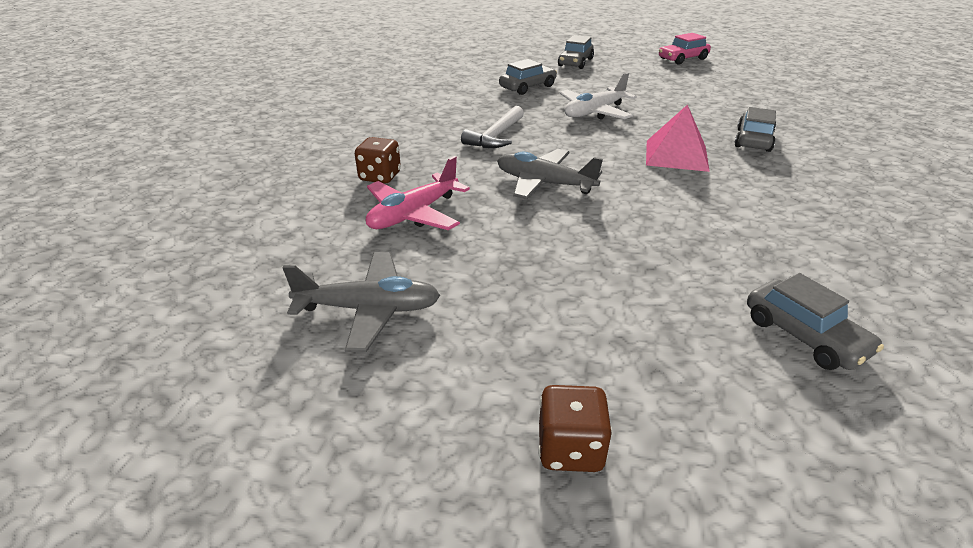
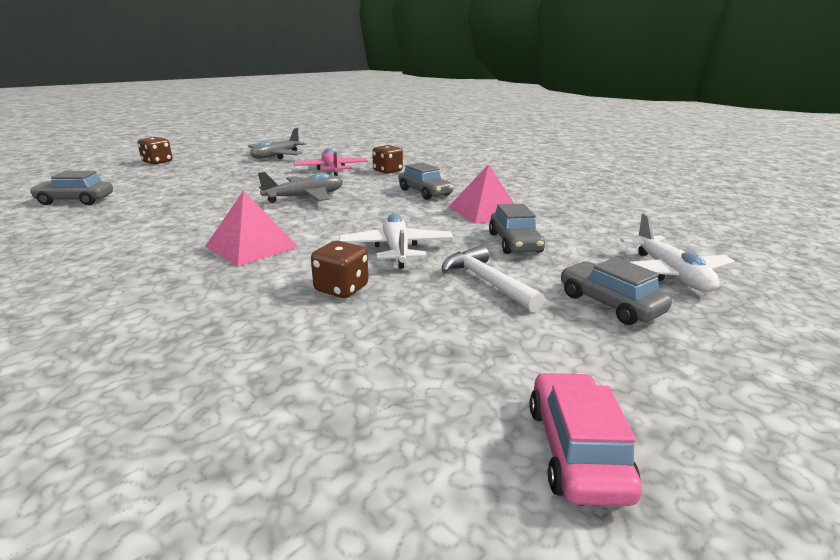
camera: 120 degrees right, 10 degrees down
(473, 104) = (484, 211): none -> pink pyramid
(496, 136) = (402, 203): white hammer -> white hammer (487, 282)
(518, 56) = (670, 274): none -> white plane
(668, 110) = (341, 289): none -> brown dice
(753, 140) = (192, 298): grey car -> grey car (425, 192)

